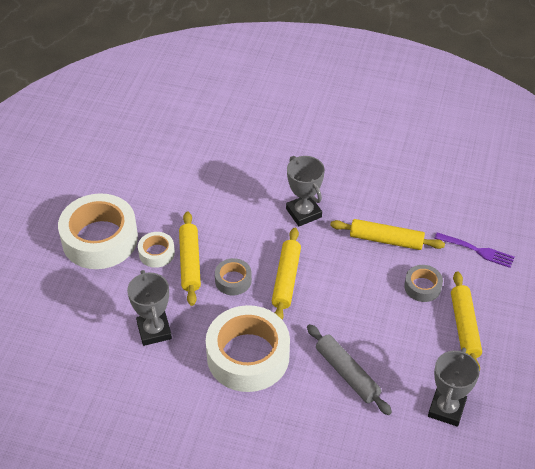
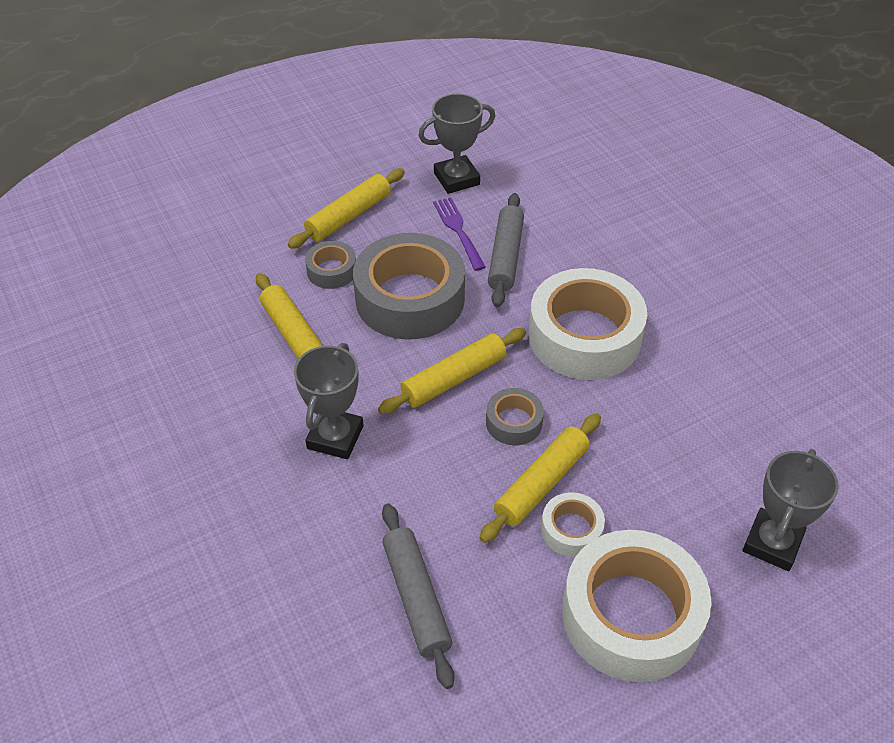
camera: 135 degrees left, 0 degrees up
(154, 331) = (664, 434): grey trophy -> grey trophy (772, 543)
(193, 184) = (416, 598): none -> grey rolling pin
(362, 304) = (410, 298): none -> grey tape
(476, 250) = (230, 262): purple fork -> purple fork (459, 231)

